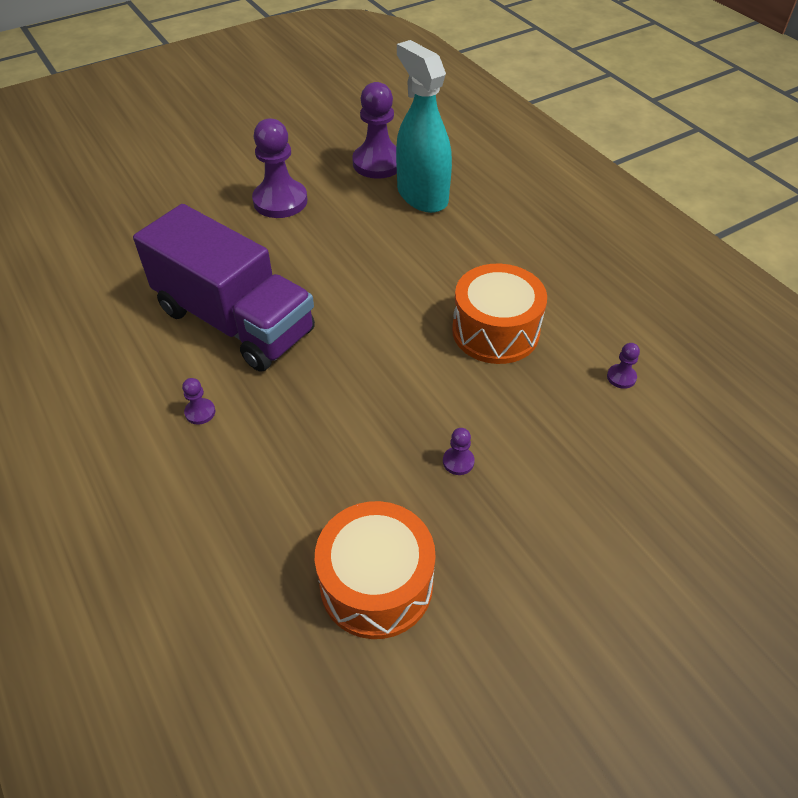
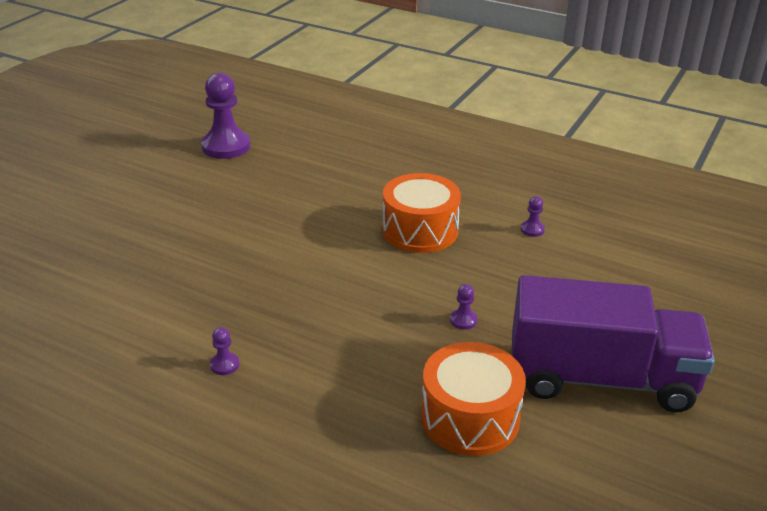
camera: 30 degrees left, 15 degrees down
(235, 321) = (197, 292): purple truck -> purple truck (600, 378)
(280, 201) = (161, 196): purple pawn -> none
(422, 196) = (284, 159): turquoise spray bottle -> none

